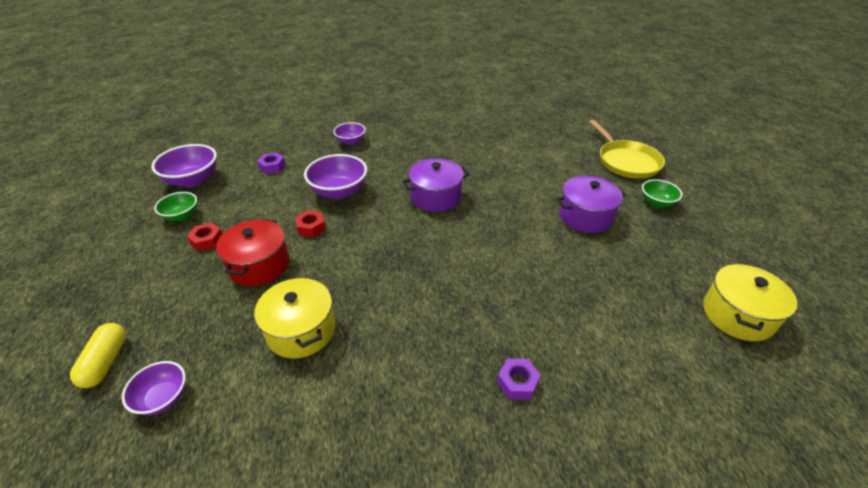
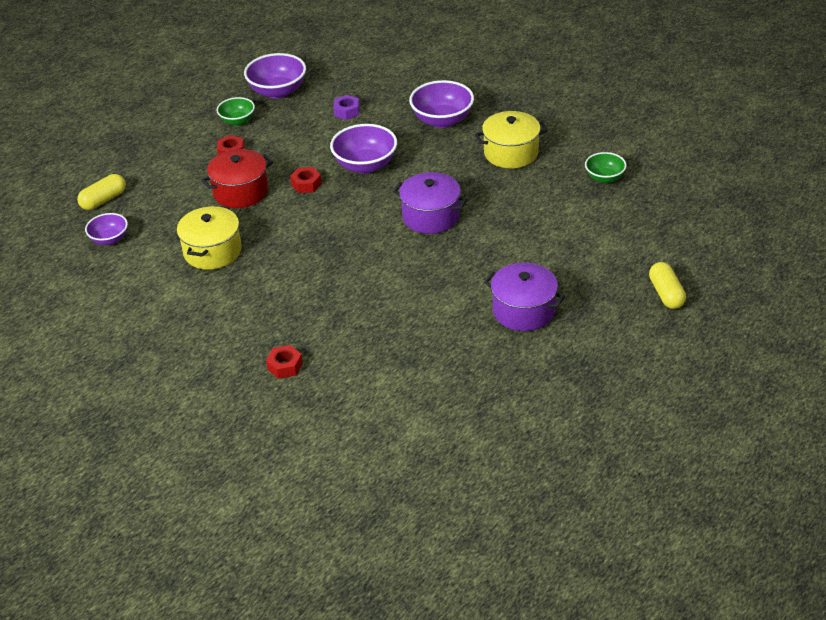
camera: 50 degrees right, 0 degrees up
(351, 141) = (442, 120): purple bowl -> purple bowl, size x1.66
(517, 382) = (285, 366): purple nut -> red nut
(626, 161) = (666, 294): yellow pan -> yellow capsule
(656, 202) = (612, 343): green bowl -> green bowl (604, 178)
(737, 315) = (496, 447): yellow pot -> yellow pot (511, 153)

